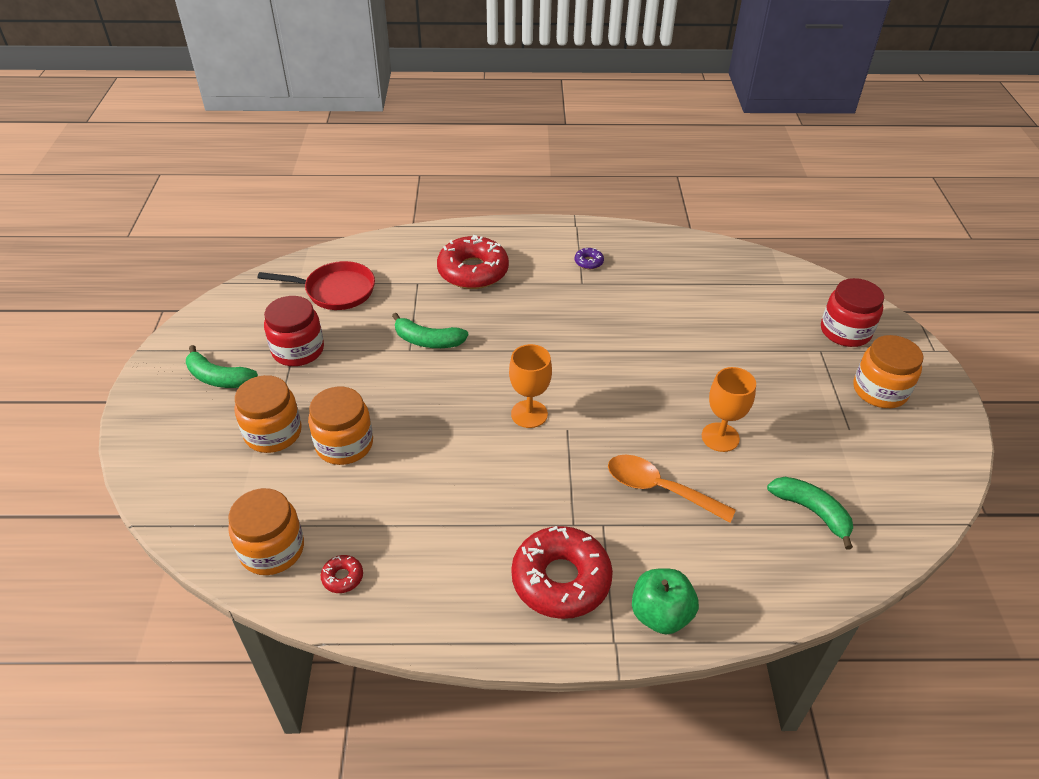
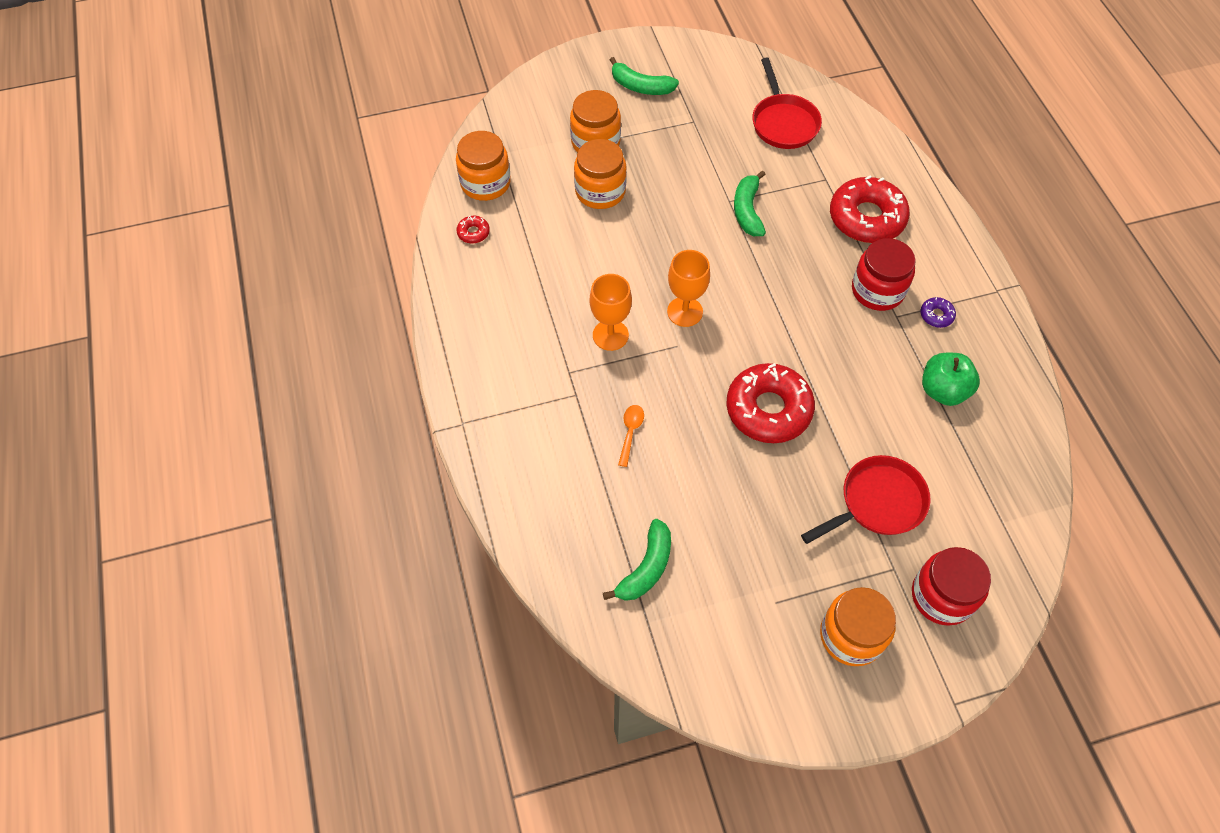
camera: 75 degrees right, 15 degrees up
(218, 378) = (641, 86): green banana -> green banana turned 75 degrees counterclockwise
(298, 350) = (694, 124): red jar -> red jar (877, 290)
(561, 579) = (510, 374): red donut -> red donut (768, 409)
(659, 489) = (630, 432): orange spoon -> orange spoon, size x0.54
(660, 614) = (496, 452): green apple -> green apple (943, 390)
(720, 437) = (715, 477): orange goblet -> orange goblet (610, 335)
(759, 343) = (877, 503): none -> red pan

